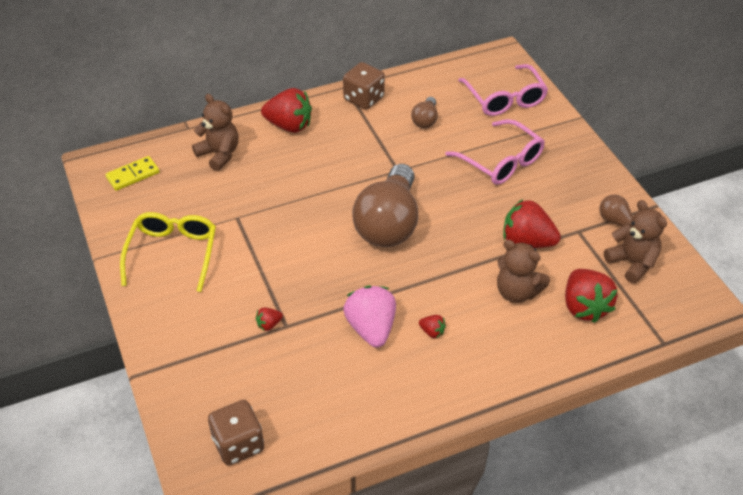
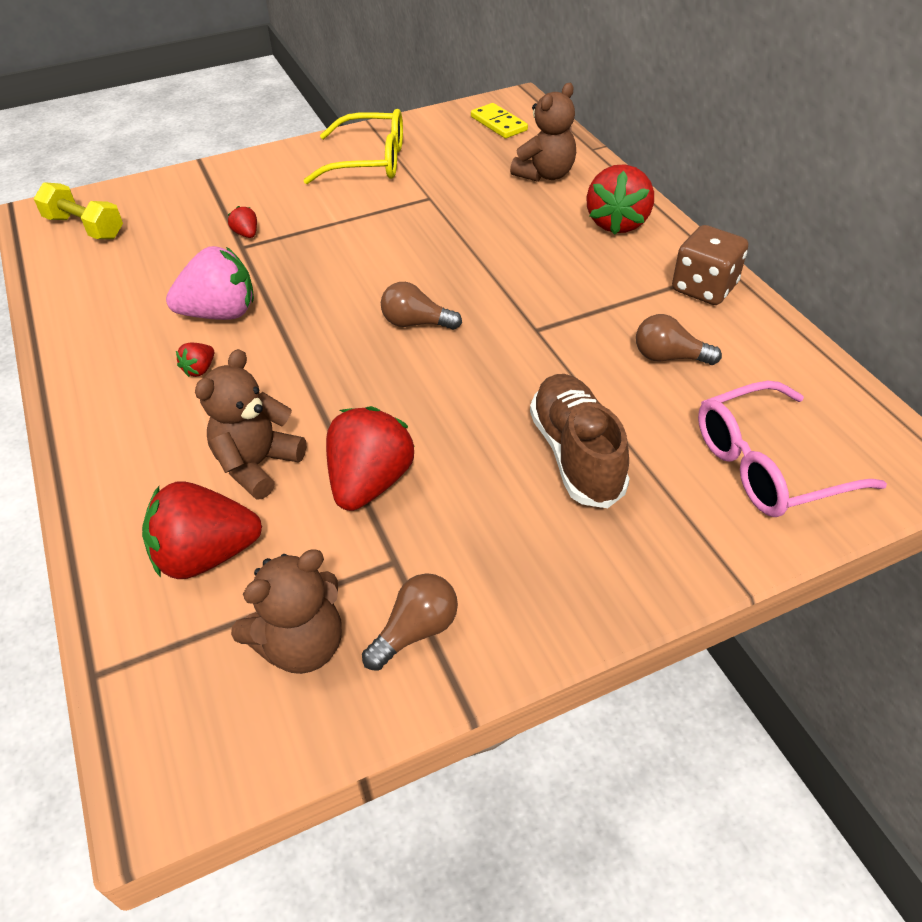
camera: 90 degrees right, 0 degrees up
(238, 444) = (85, 227): brown dice -> yellow dumbbell
(388, 224) = (416, 323): brown light bulb -> brown light bulb, size x0.45
(501, 162) = (576, 454): pink glasses -> brown shoe

